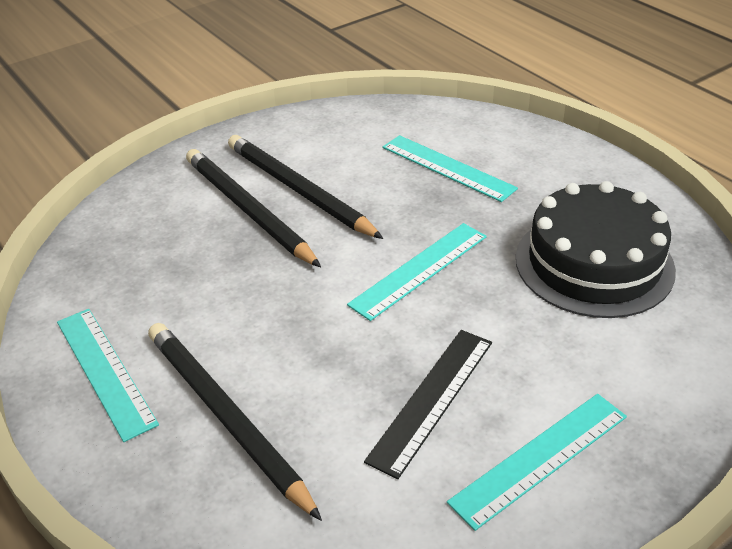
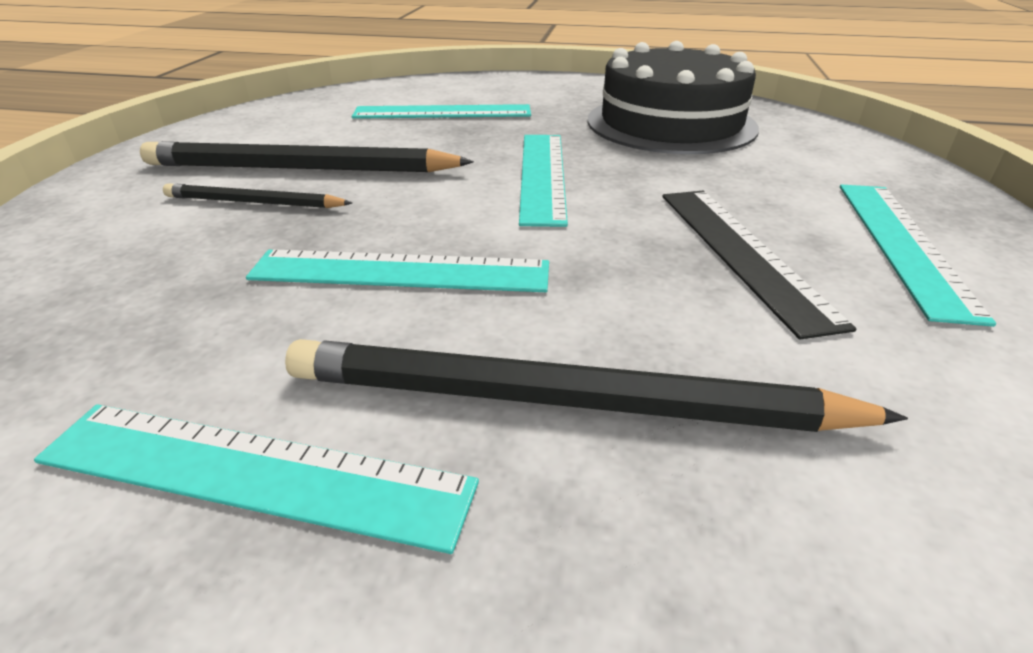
camera: 45 degrees left, 5 degrees down
(248, 210) = (254, 202): black pencil -> black pencil, size x0.53
(254, 303) = (401, 271): none -> turquoise ruler

